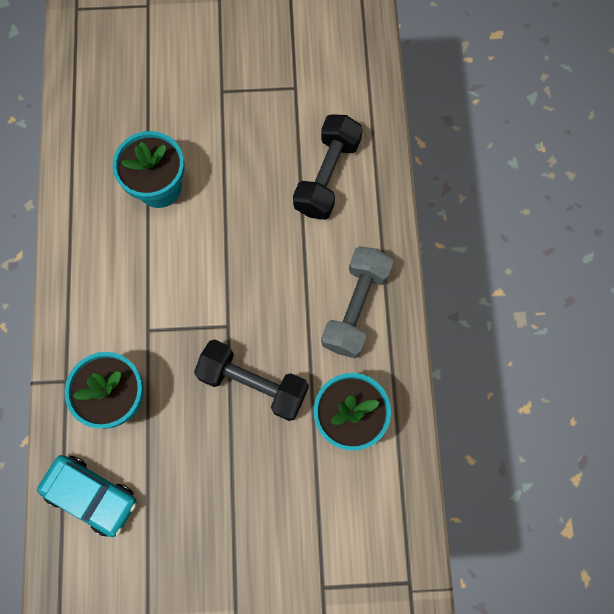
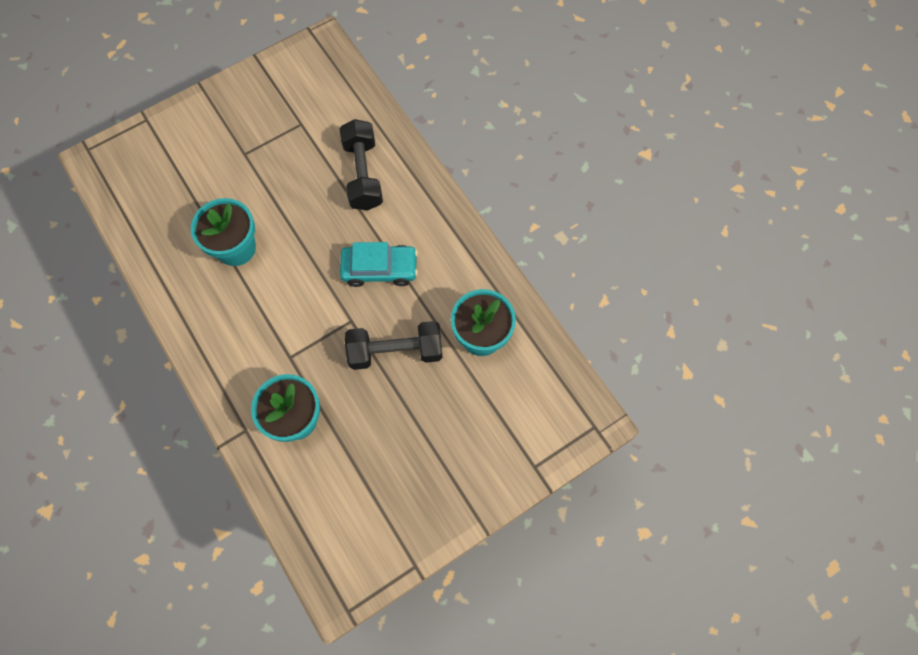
camera: 30 degrees left, 5 degrees down
(91, 495) = (318, 503): turquoise car -> turquoise car (379, 269)
(355, 307) = (440, 256): grey dumbbell -> none

